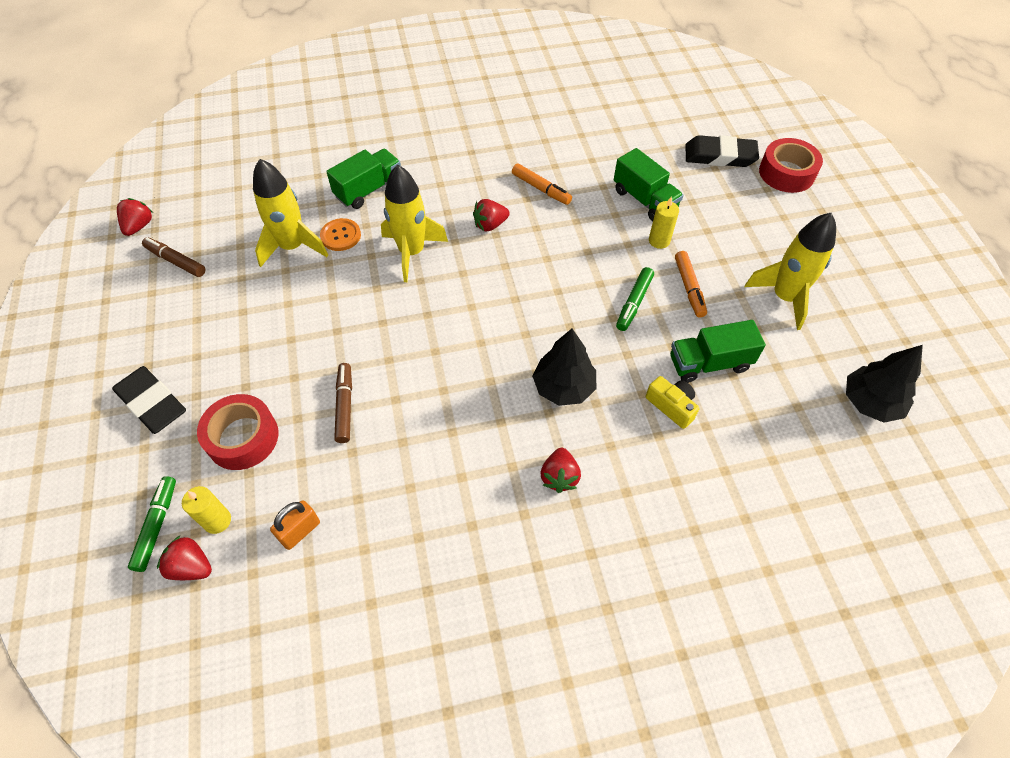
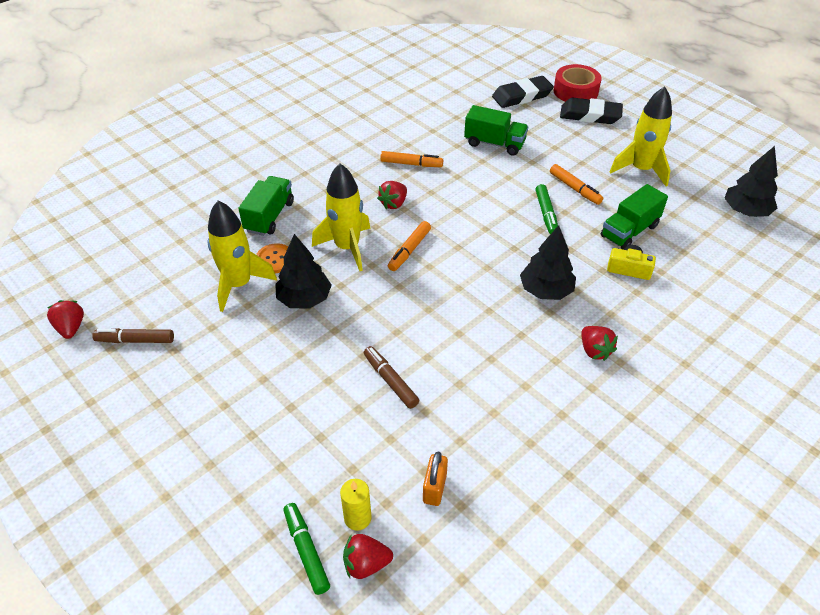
camera: 30 degrees left, 10 degrees down
(152, 403) = (214, 460): black eraser -> black eraser (590, 115)
(242, 437) = (323, 446): red tape -> none
(335, 287) = (304, 299): none -> black tree
(465, 281) = (409, 250): none -> orange marker
(659, 241) = (528, 166): yellow candle -> none

